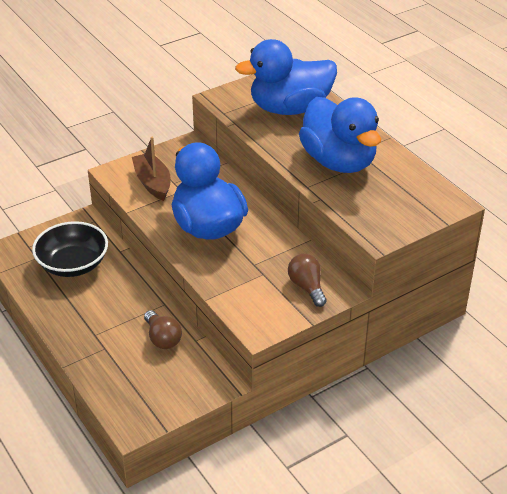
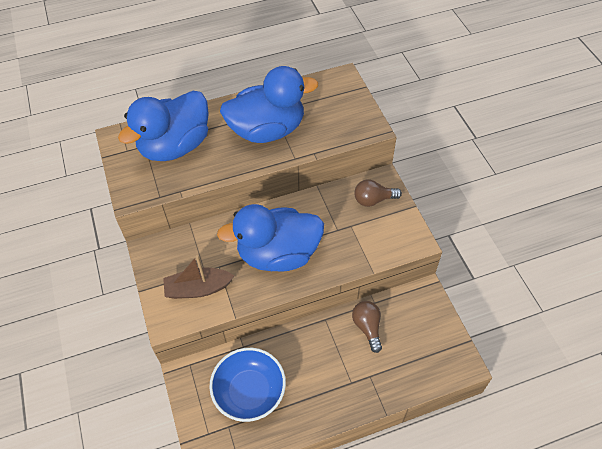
camera: 75 degrees left, 15 degrees up
(73, 264) = (249, 392): black bowl -> blue bowl
(162, 338) = (367, 327): brown light bulb -> brown light bulb turned 90 degrees counterclockwise
(290, 108) = (175, 146): blue duck -> blue duck turned 45 degrees clockwise

